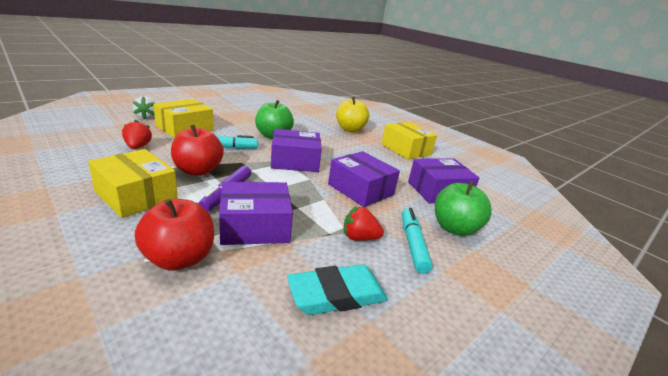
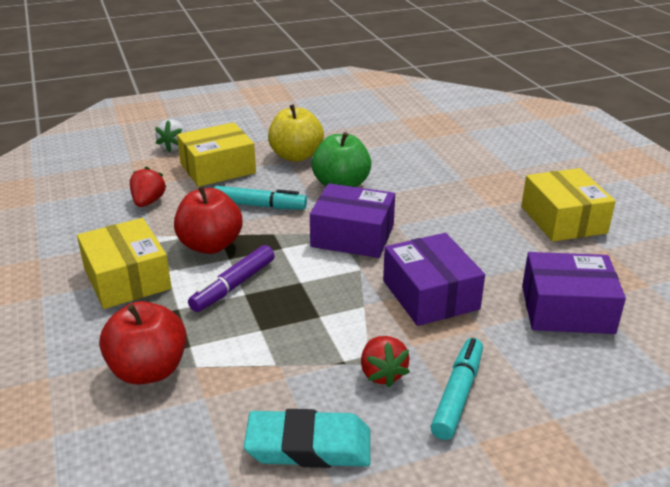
camera: 25 degrees right, 5 degrees up
(255, 226) = (250, 338): purple box -> none
(350, 129) = (481, 173): yellow apple -> yellow apple (296, 156)
(359, 238) = (382, 374): red strawberry -> red strawberry turned 135 degrees counterclockwise
(454, 228) = (546, 379): green apple -> none

